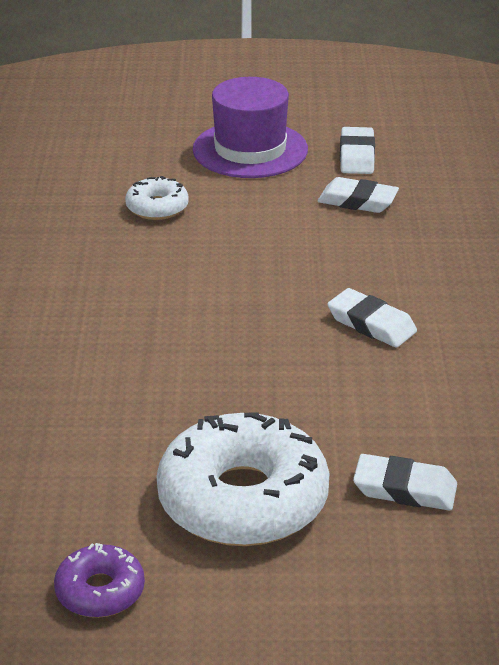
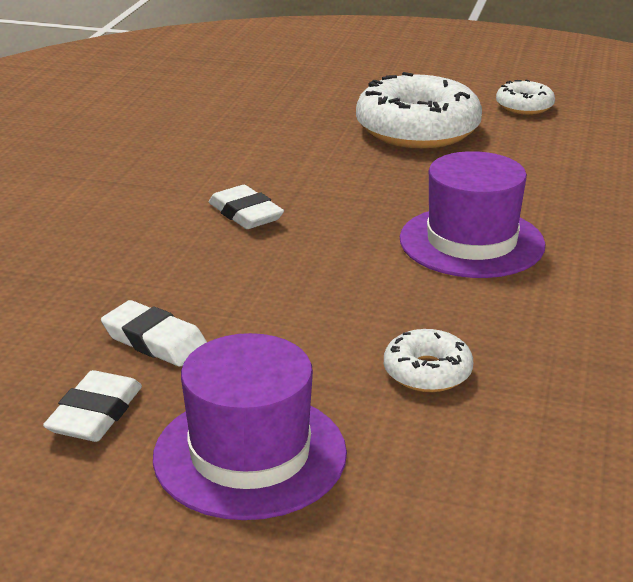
camera: 165 degrees left, 5 degrees down
(100, 591) = (524, 106): purple donut -> white donut
(143, 324) = (471, 242): none -> purple hat
(404, 489) = (300, 122): white eraser -> none

